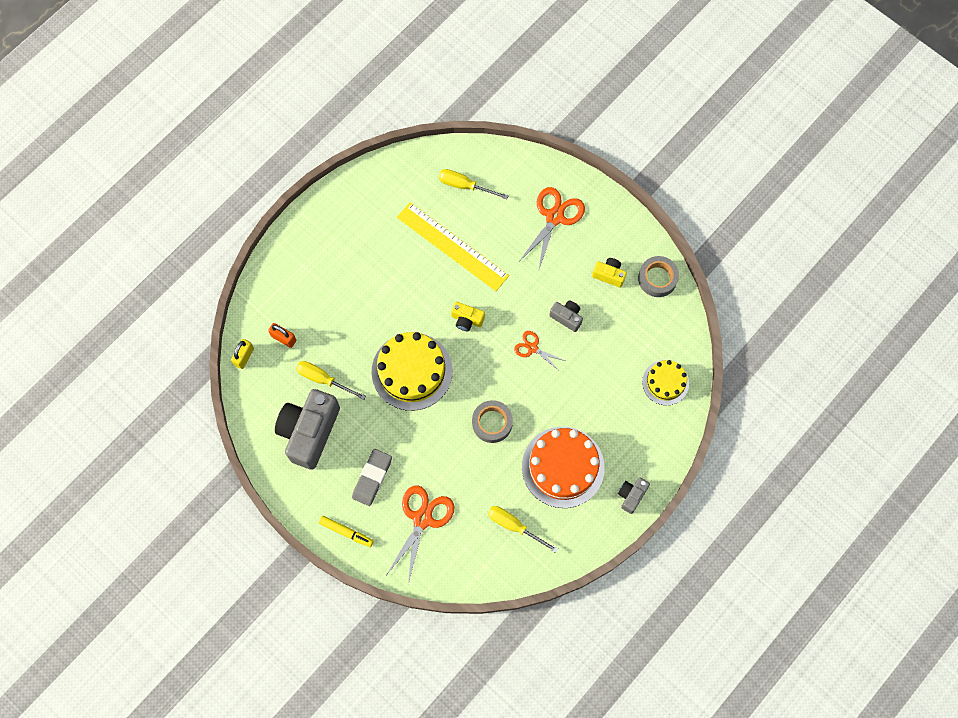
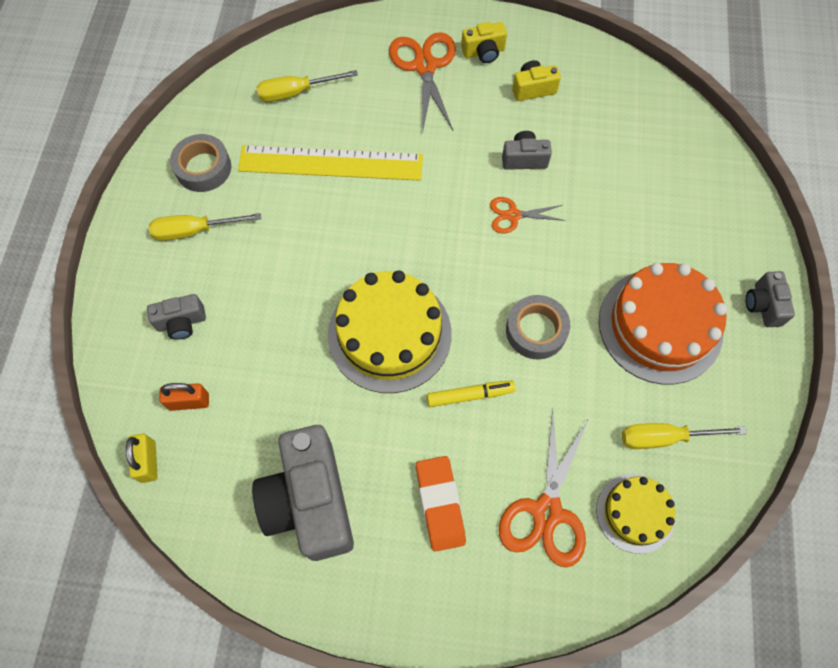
camera: 35 degrees left, 5 degrees down
(307, 291) = (182, 322): none -> grey camera
(323, 379) = (281, 419): yellow screwdriver -> yellow screwdriver (194, 231)
(346, 532) = (460, 605): yellow marker -> yellow marker (470, 395)
(372, 478) = (440, 504): grey eraser -> orange eraser
(422, 519) = (546, 511): orange scissors -> orange scissors turned 150 degrees counterclockwise
(467, 320) = (411, 232): yellow camera -> yellow camera (483, 52)
(657, 278) = (587, 62): grey tape -> grey tape (203, 168)
(665, 382) = (688, 159): yellow cake -> yellow cake (635, 513)

